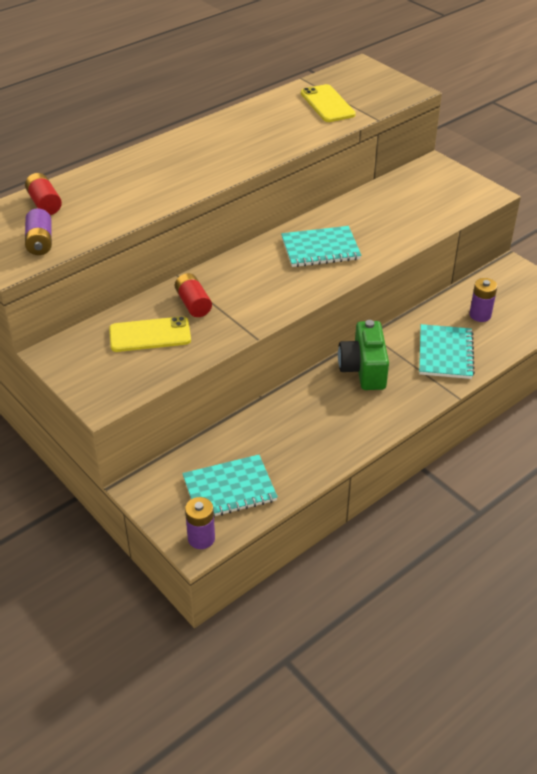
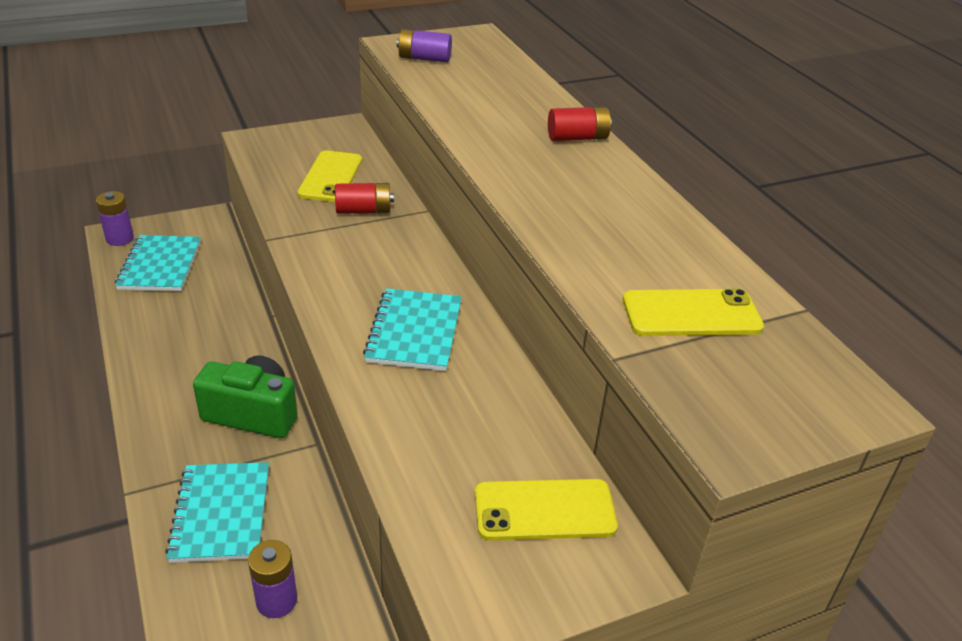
camera: 105 degrees right, 5 degrees down
(44, 203) = (497, 68): red battery -> red battery (577, 138)
(420, 186) = (544, 510): none -> yellow phone
(445, 353) = (221, 514): turquoise notebook -> turquoise notebook turned 60 degrees clockwise

